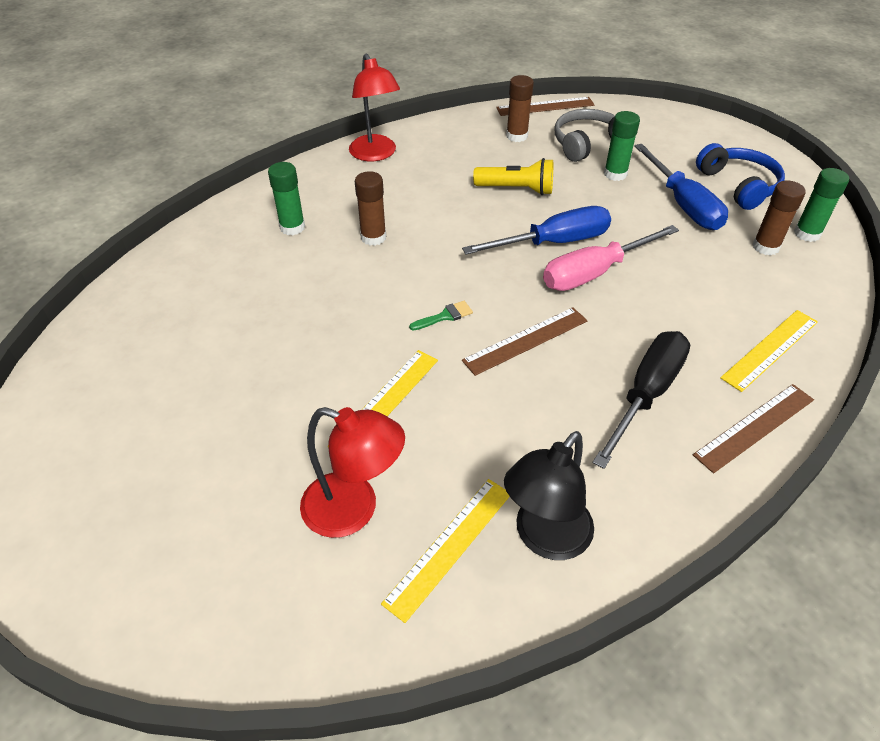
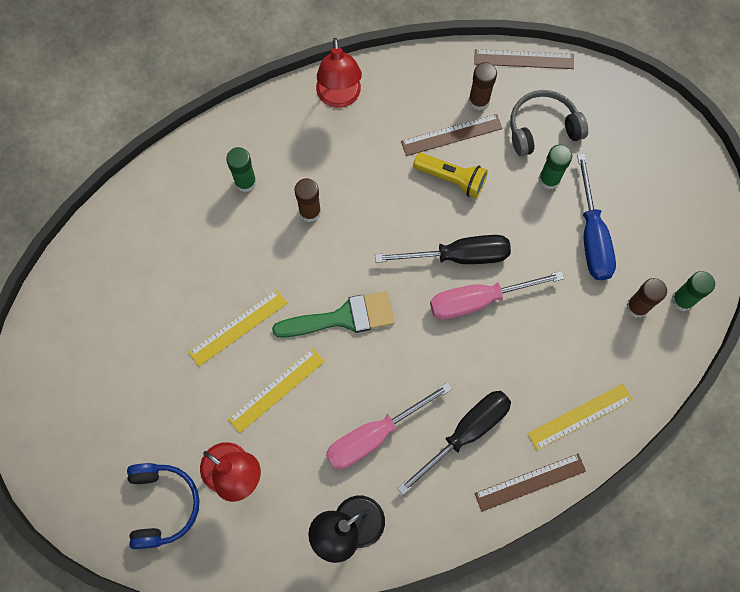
camera: 15 degrees right, 25 degrees up
(445, 316) = (343, 317): green brush -> green brush, size x2.30
(449, 546) = (288, 518): yellow ruler -> yellow ruler (238, 327)
(526, 340) = (396, 359): brown ruler -> brown ruler (451, 135)
(532, 421) = (374, 435): none -> pink screwdriver
(553, 242) = (458, 256): blue screwdriver -> black screwdriver
(738, 185) = (655, 223): blue headphones -> blue headphones (162, 505)

